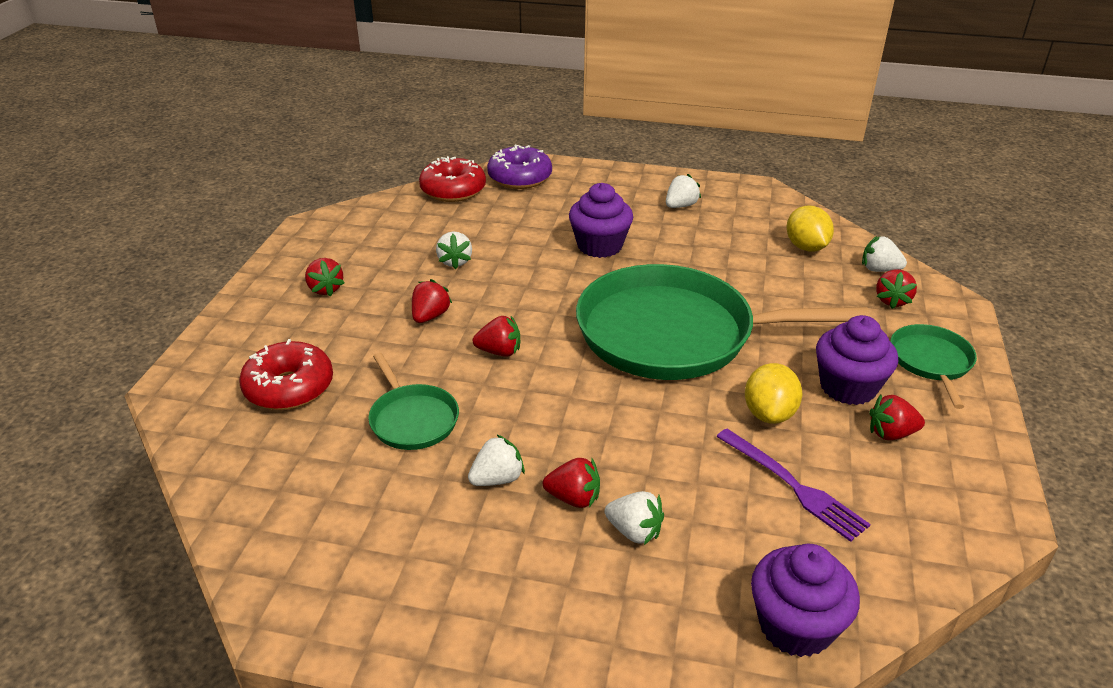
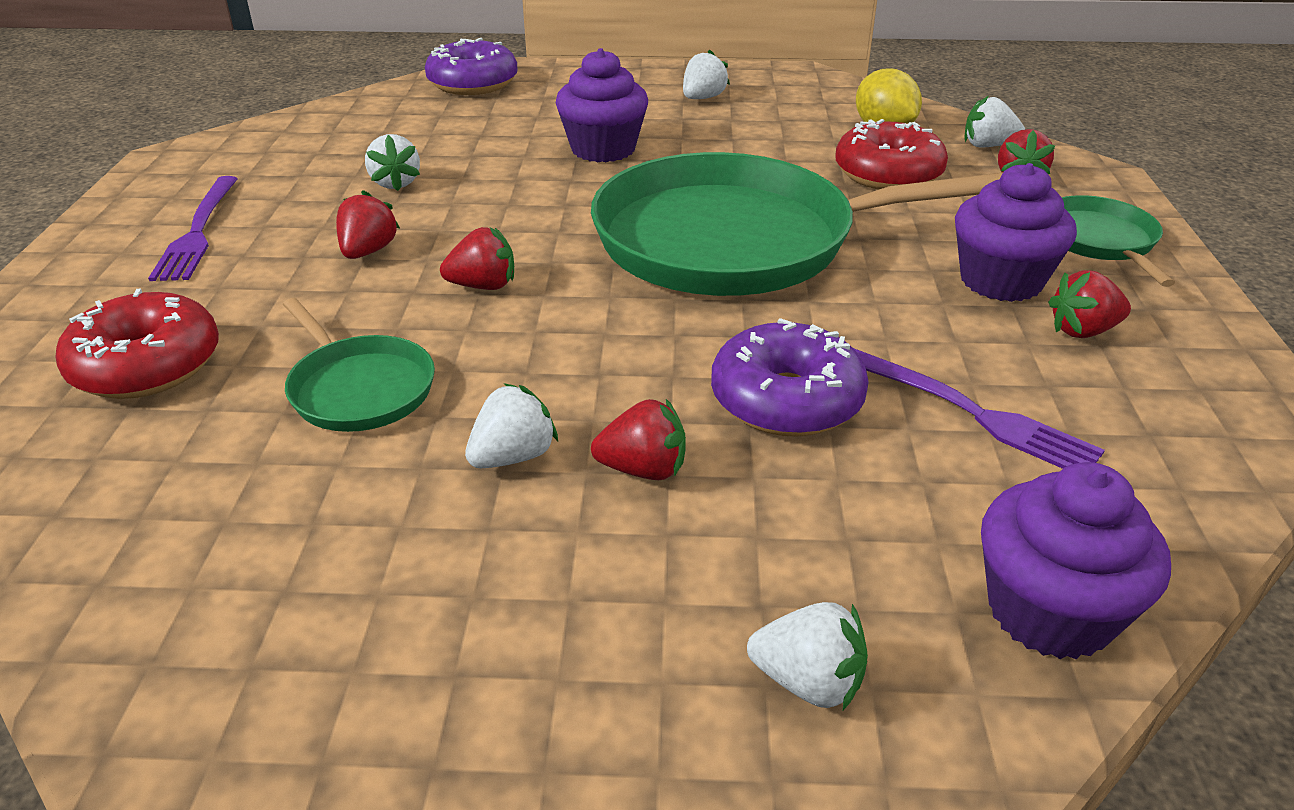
camera: 10 degrees left, 0 degrees up
(325, 289) = (198, 232): red strawberry -> purple fork
(453, 190) = (379, 103): red donut -> red donut (888, 174)
(634, 531) = (752, 505): white strawberry -> white strawberry (808, 682)
(675, 461) = (786, 400): none -> purple donut
(769, 413) = (904, 324): yellow lemon -> none

